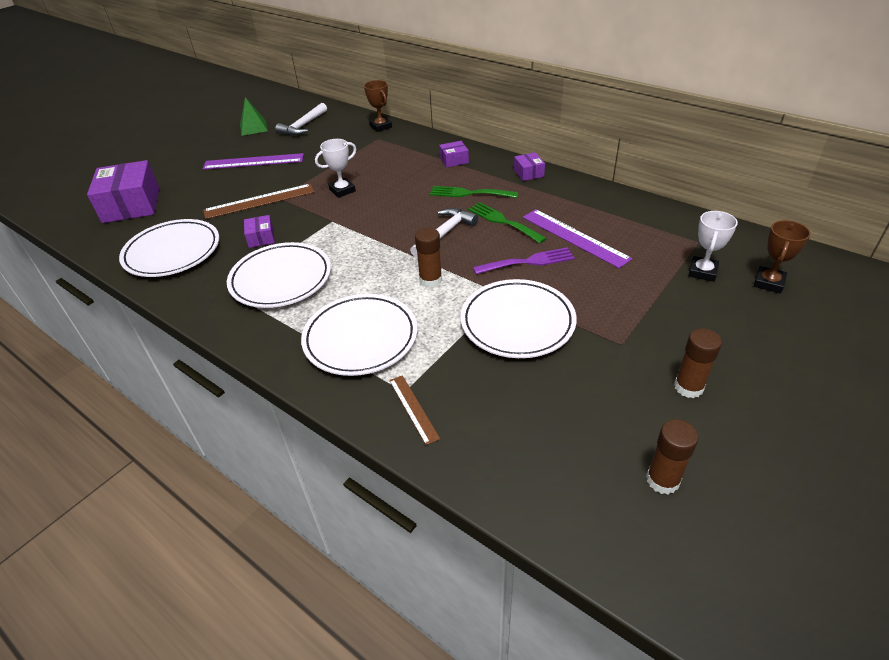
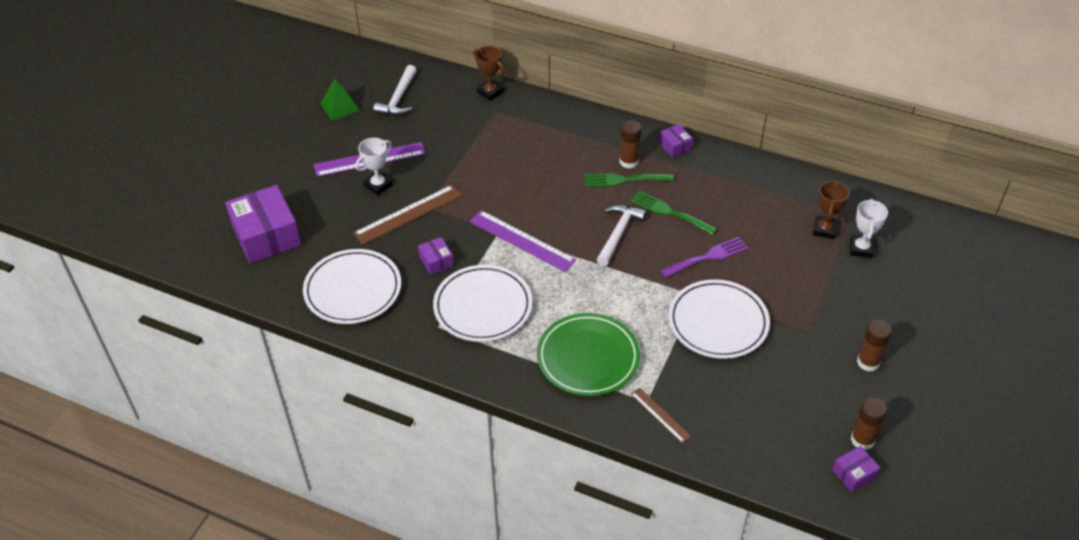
camera: 15 degrees left, 5 degrees up
(342, 190) = (490, 190): white trophy -> white trophy (378, 185)
(360, 338) = (588, 358): white plate -> green plate
(430, 280) = (626, 289): brown glue stick -> brown glue stick (628, 162)
(454, 160) = (592, 135): purple box -> purple box (854, 474)
(574, 237) = (742, 223): purple ruler -> purple ruler (522, 240)
(768, 283) = (916, 253): brown trophy -> brown trophy (824, 229)

